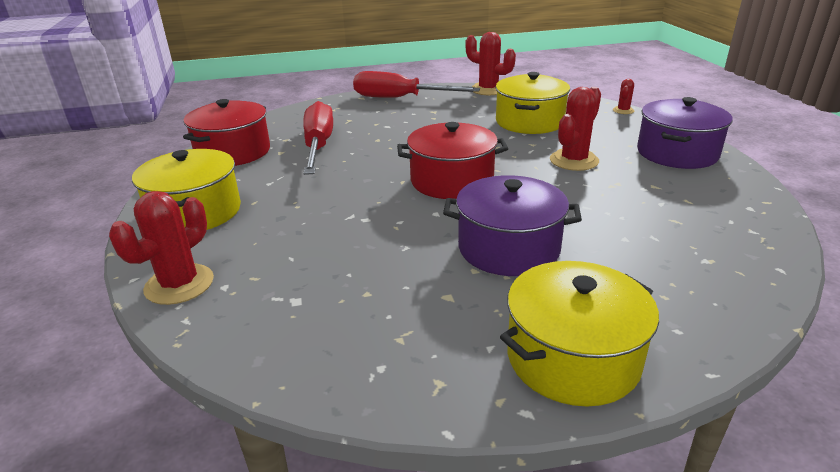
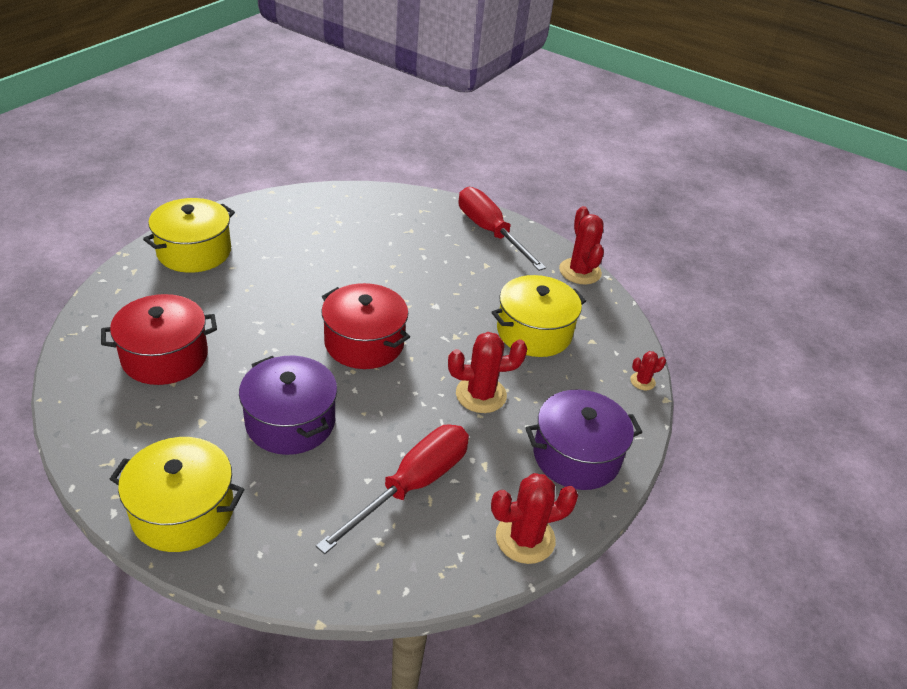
camera: 40 degrees right, 10 degrees up
(179, 284) = (113, 301): red cactus -> red cactus (525, 538)
(233, 152) = (290, 211): red pot -> red pot (165, 357)
(318, 146) = (346, 243): red screwdriver -> red screwdriver (412, 485)

